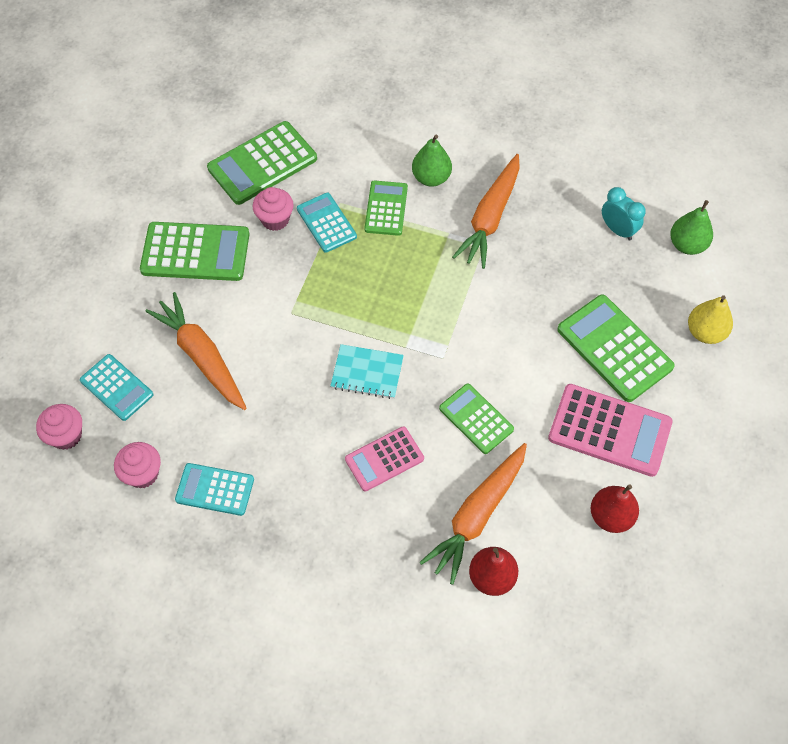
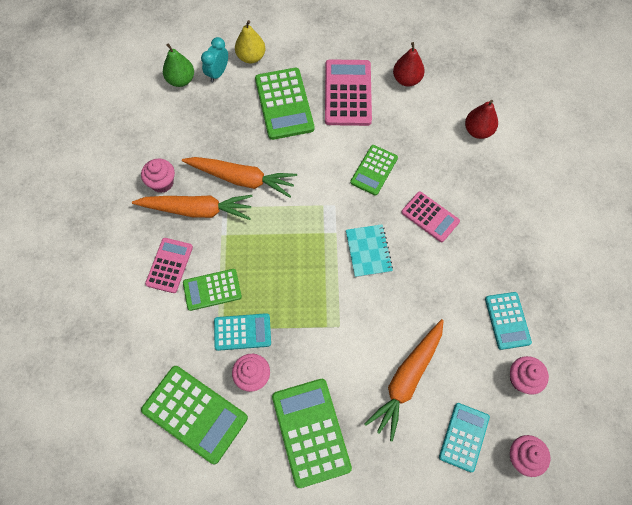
camera: 110 degrees left, 5 degrees up
(326, 223) = (242, 332): turquoise calculator -> turquoise calculator turned 135 degrees counterclockwise
(431, 178) = (169, 265): green pear -> pink calculator
(477, 515) = (442, 150): orange carrot -> orange carrot (242, 179)
(539, 193) = (162, 183): none -> pink cupcake
(614, 348) = (284, 104): green calculator -> green calculator turned 45 degrees counterclockwise
(617, 230) = (181, 124): turquoise clock -> turquoise clock (218, 73)

